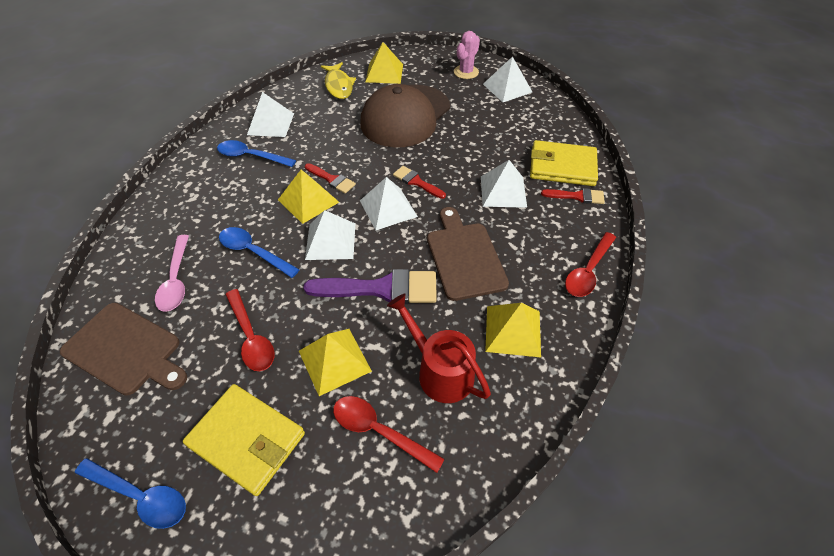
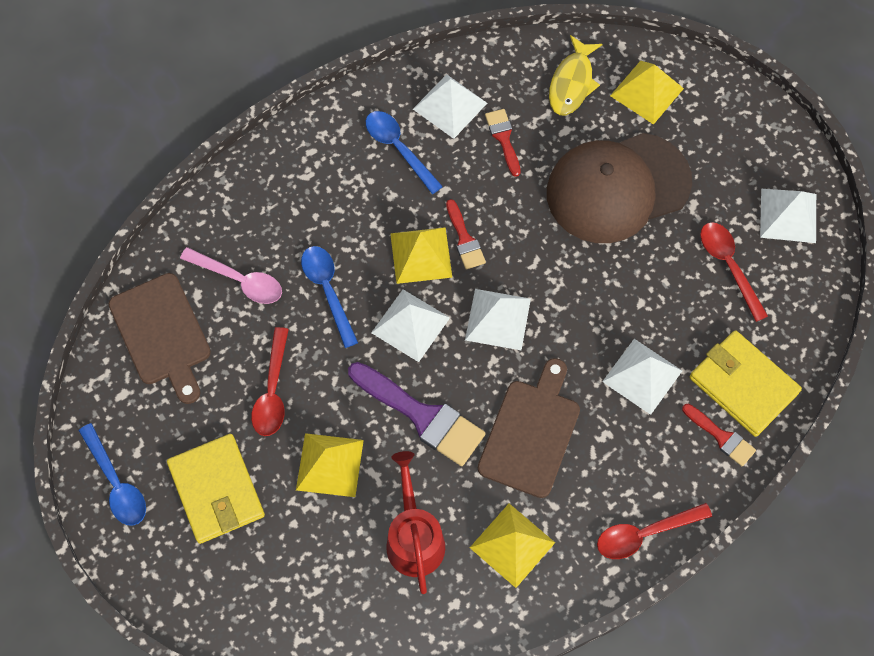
camera: 35 degrees right, 15 degrees up
(176, 280) = (239, 280): pink spoon -> pink spoon turned 90 degrees counterclockwise
(379, 431) = (324, 556): red spoon -> red spoon (728, 266)
(416, 182) = (555, 301): red brush -> red brush (503, 138)
(466, 72) = (756, 153): pink cactus -> none

